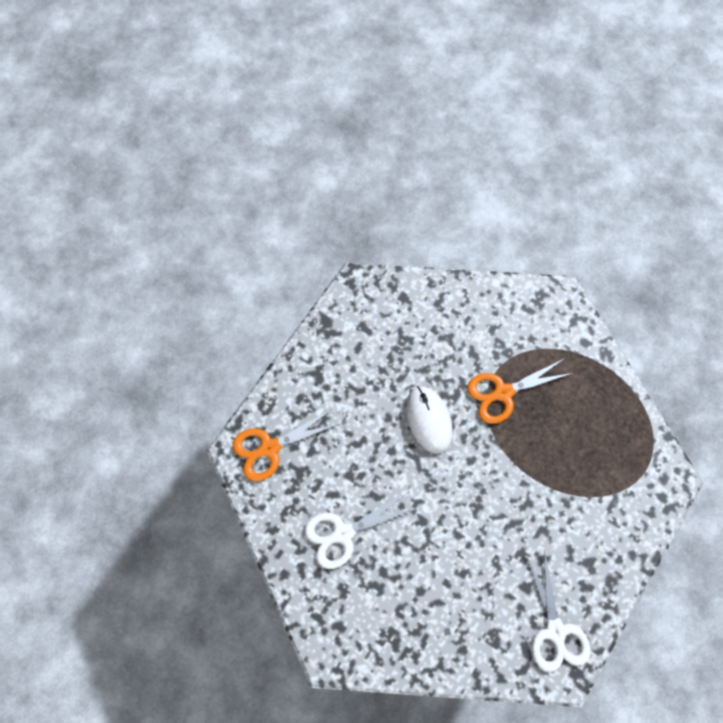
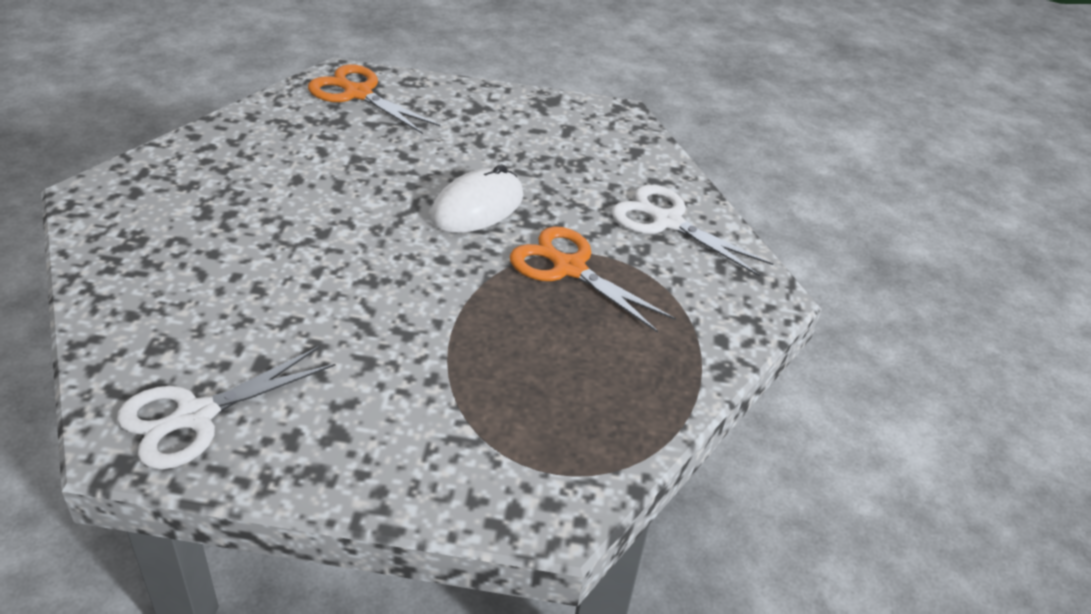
camera: 60 degrees right, 30 degrees down
(342, 533) = (270, 168): white scissors -> white scissors (666, 221)

